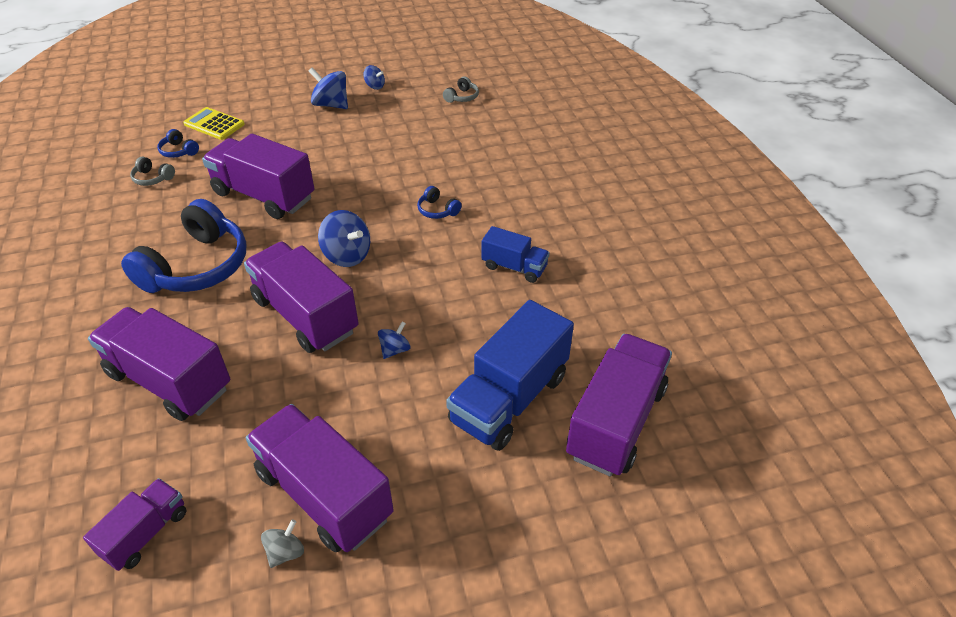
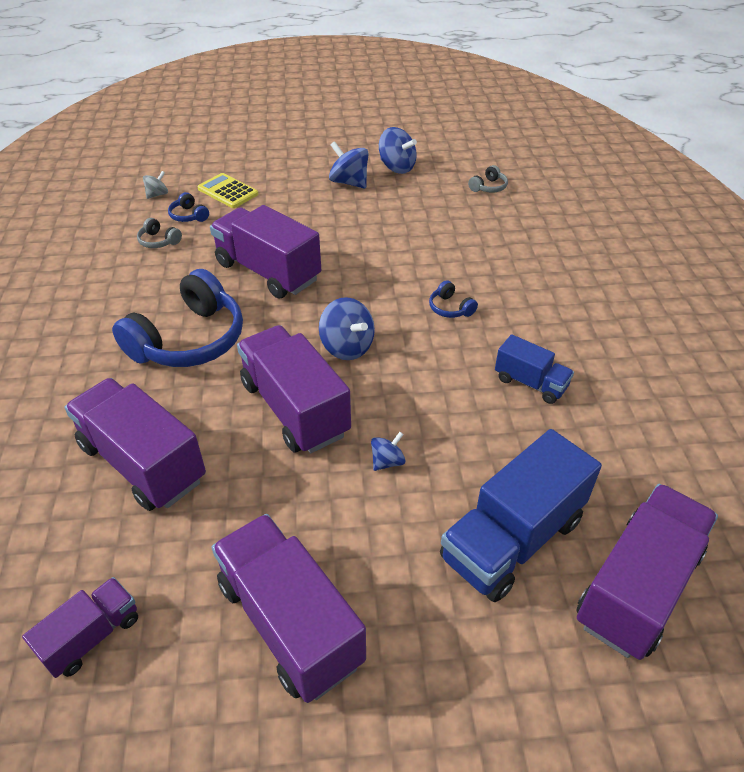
camera: 10 degrees right, 0 degrees up
(285, 552) = (238, 686): grey spinning top -> grey spinning top (157, 194)
(375, 86) = (397, 167): blue spinning top -> blue spinning top, size x1.75

